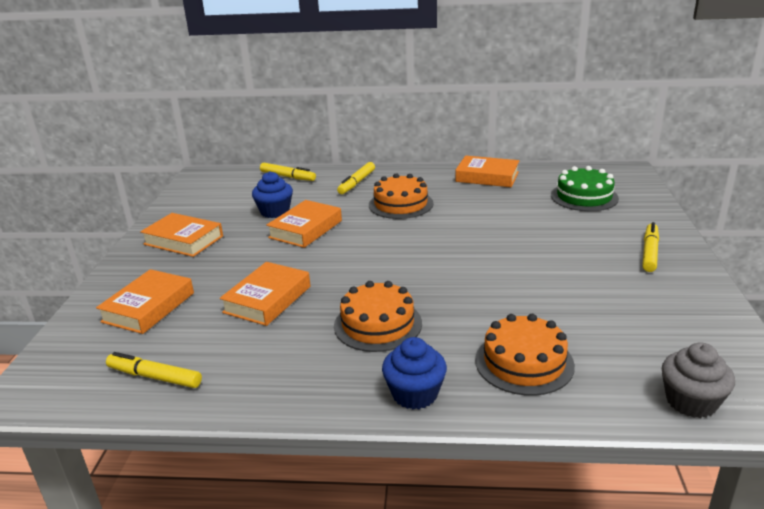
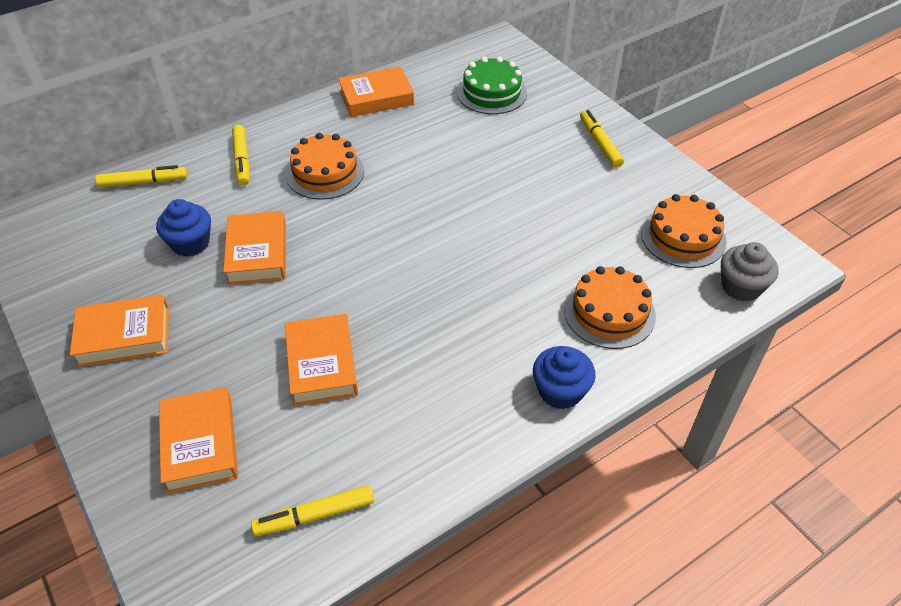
camera: 40 degrees left, 20 degrees up
(378, 324) = (458, 337): orange cake -> orange cake (683, 237)

